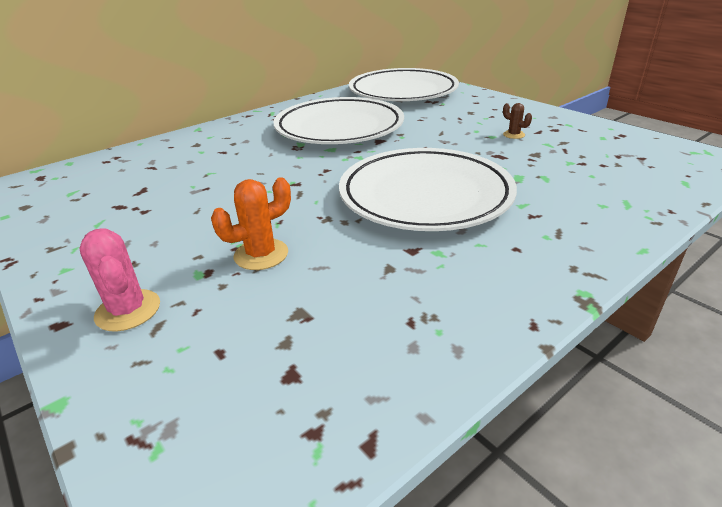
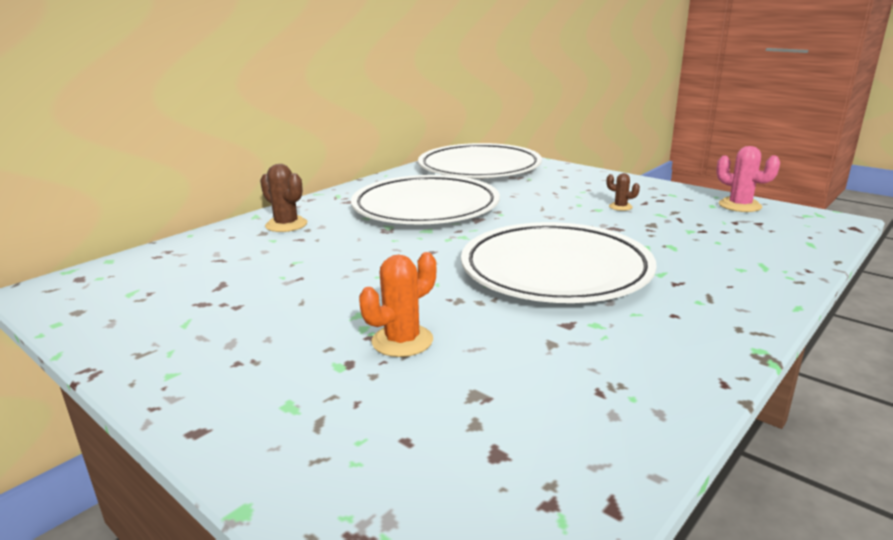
camera: 10 degrees left, 10 degrees down
(128, 310) = (274, 410): pink cactus -> pink cactus (739, 205)
(218, 138) = (286, 225): none -> brown cactus

